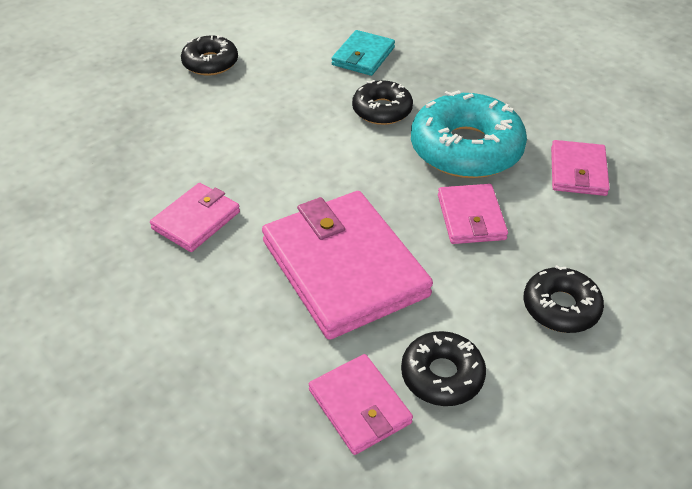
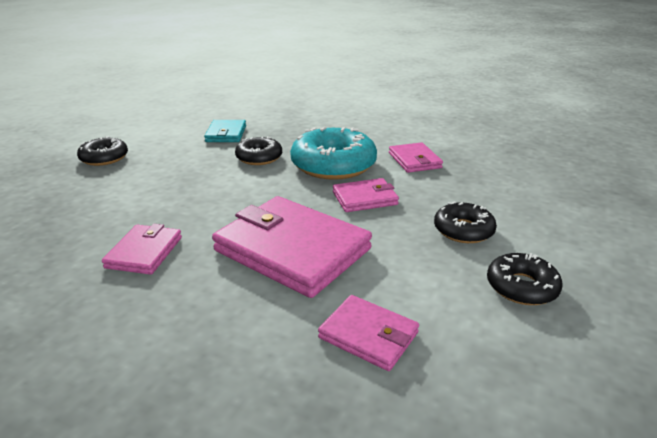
camera: 25 degrees left, 15 degrees down
(442, 375) = (416, 293): black donut -> black donut (521, 287)
(471, 217) = (364, 198): pink wallet -> pink wallet turned 75 degrees counterclockwise

